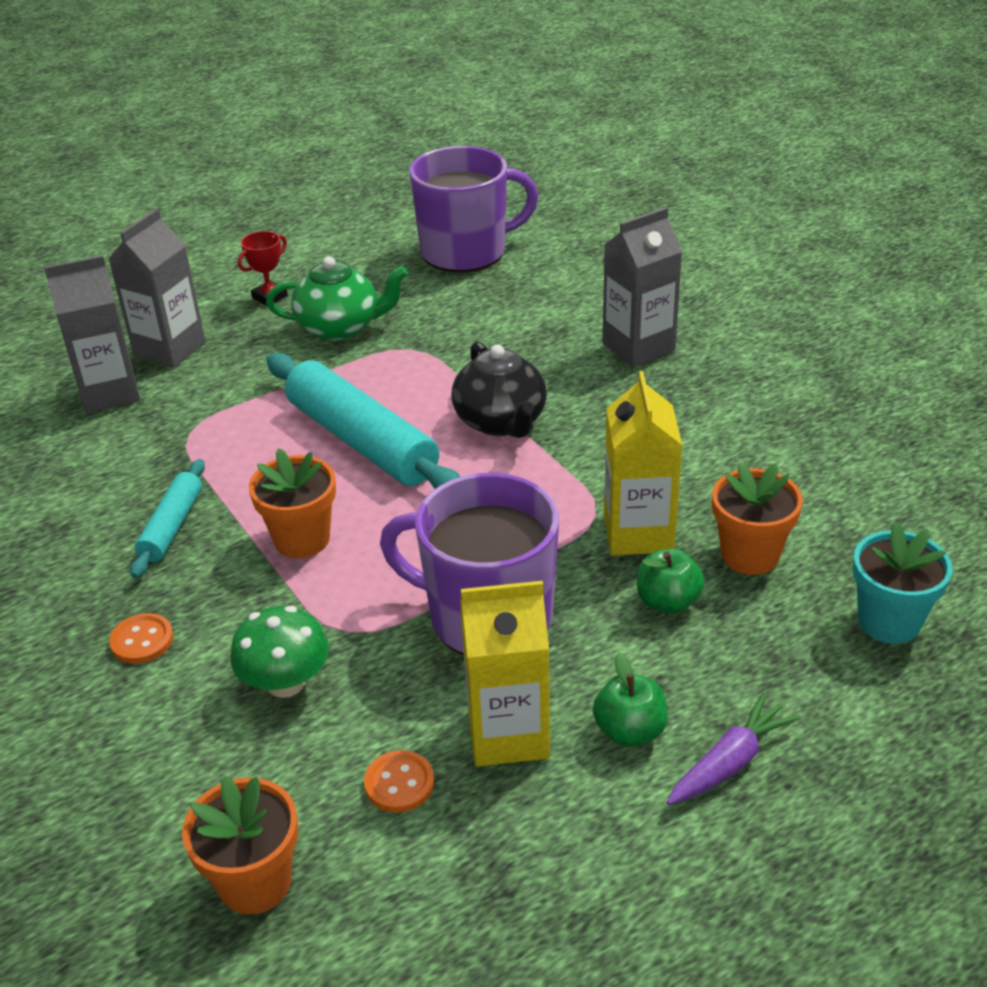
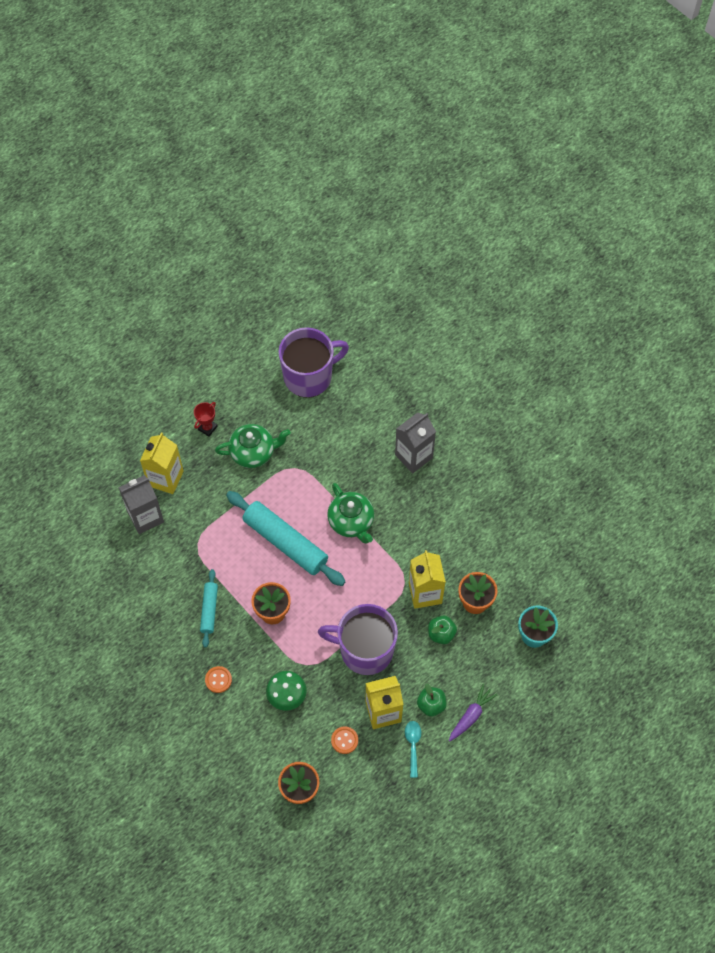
camera: 10 degrees left, 25 degrees up
(169, 349) = (165, 478): grey carton -> yellow carton
(501, 422) = (351, 522): black teapot -> green teapot
(572, 811) = (413, 745): none -> turquoise spoon

